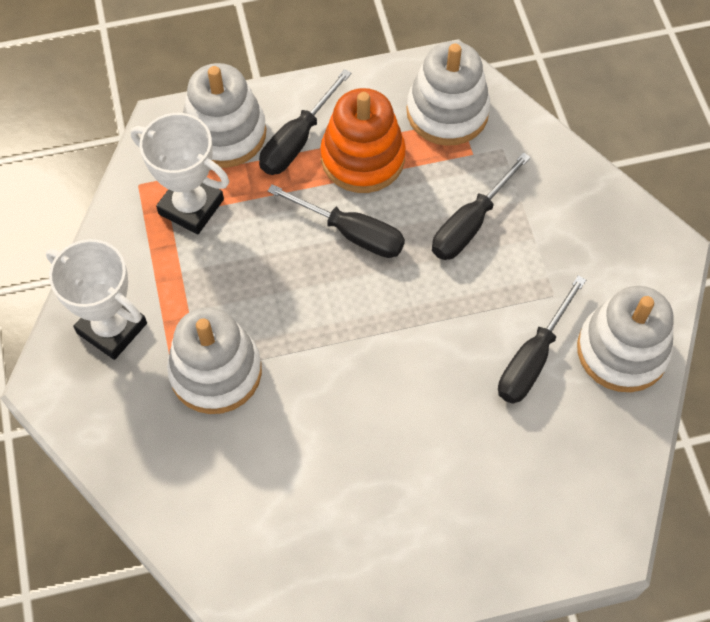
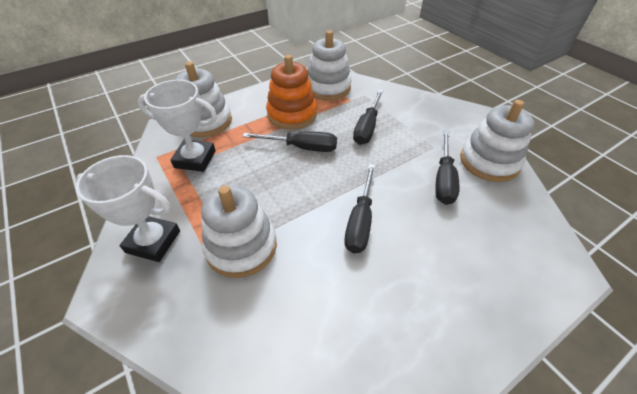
camera: 20 degrees left, 15 degrees down
(297, 140) = (251, 115): black screwdriver -> black screwdriver (360, 221)

